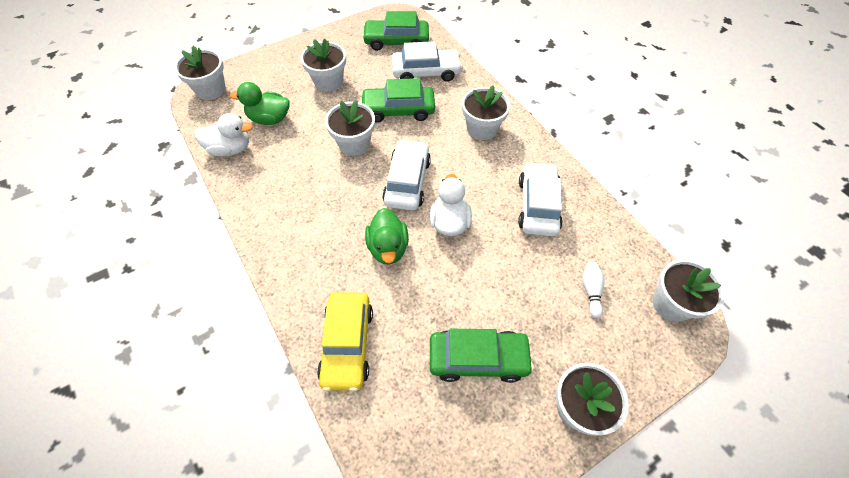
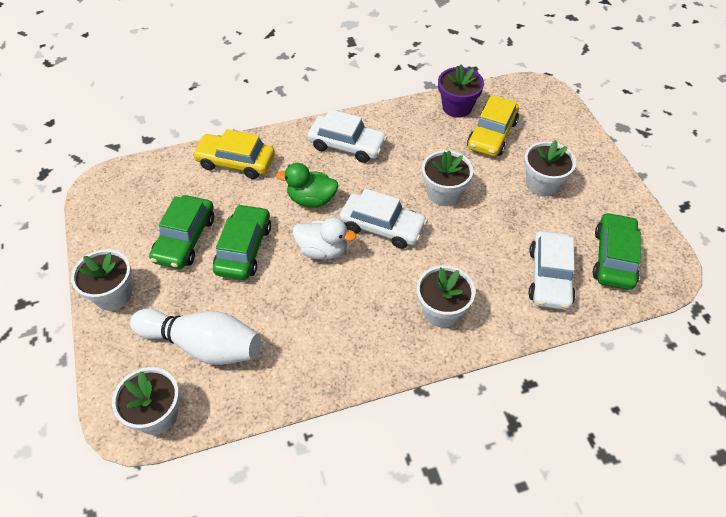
camera: 105 degrees right, 5 degrees down
(211, 89) = (540, 96): white flower pot -> none
(230, 149) = (457, 107): white duck -> purple flower pot
(269, 119) = (492, 134): green duck -> yellow car
(398, 110) = (487, 238): green car -> green car (244, 249)
(538, 205) = (316, 333): white car -> white car (347, 145)
(591, 291) = (203, 345): white bowling pin -> white bowling pin, size x2.40

